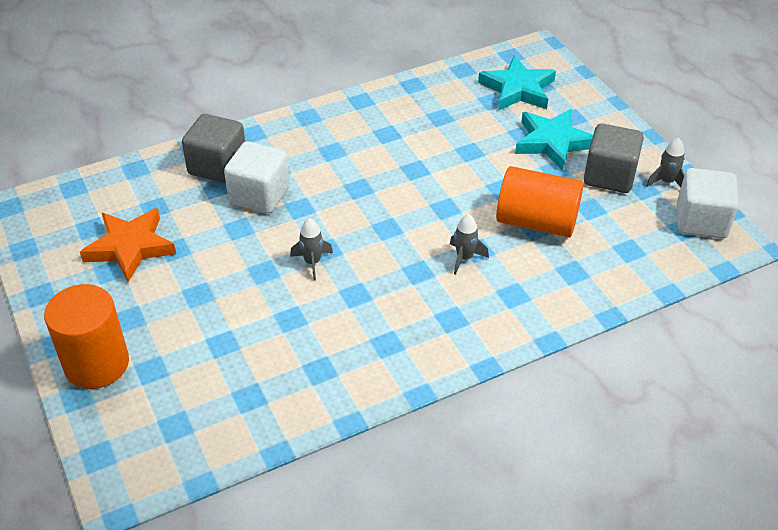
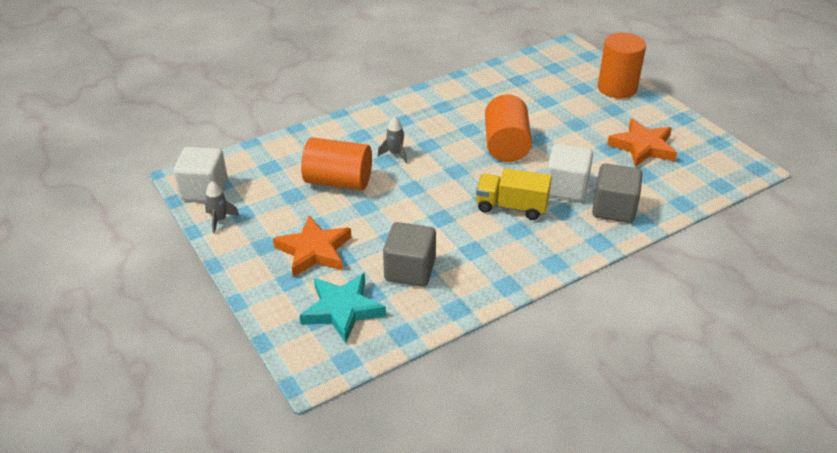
camera: 175 degrees right, 5 degrees down
(312, 262) = (506, 145): grey rocket -> orange cylinder
(332, 176) = (511, 207): none -> yellow truck
(553, 142) = (314, 251): turquoise star -> orange star
(609, 176) = (269, 222): grey cube -> grey cube (410, 270)

